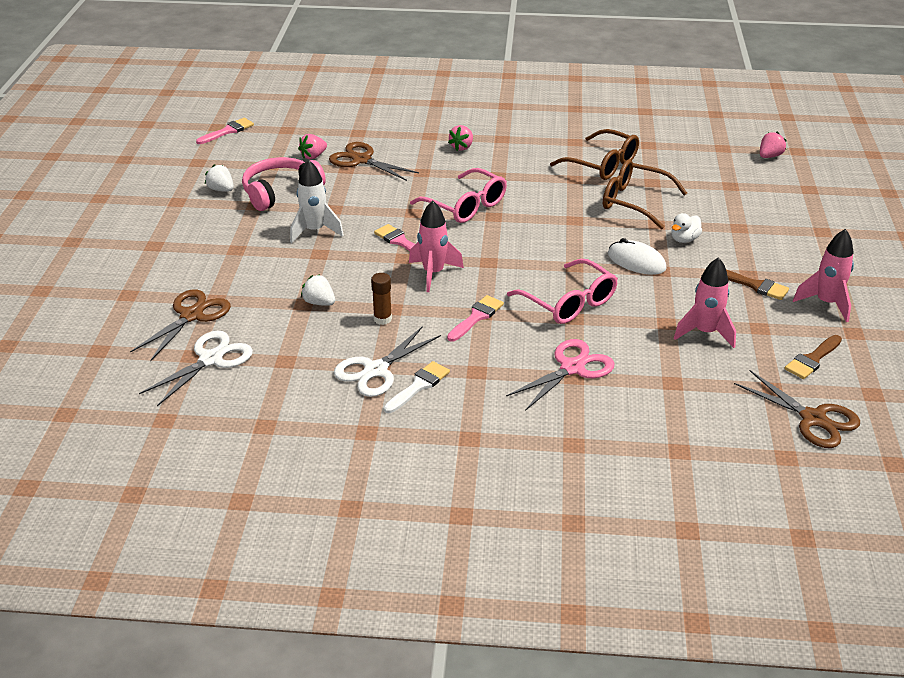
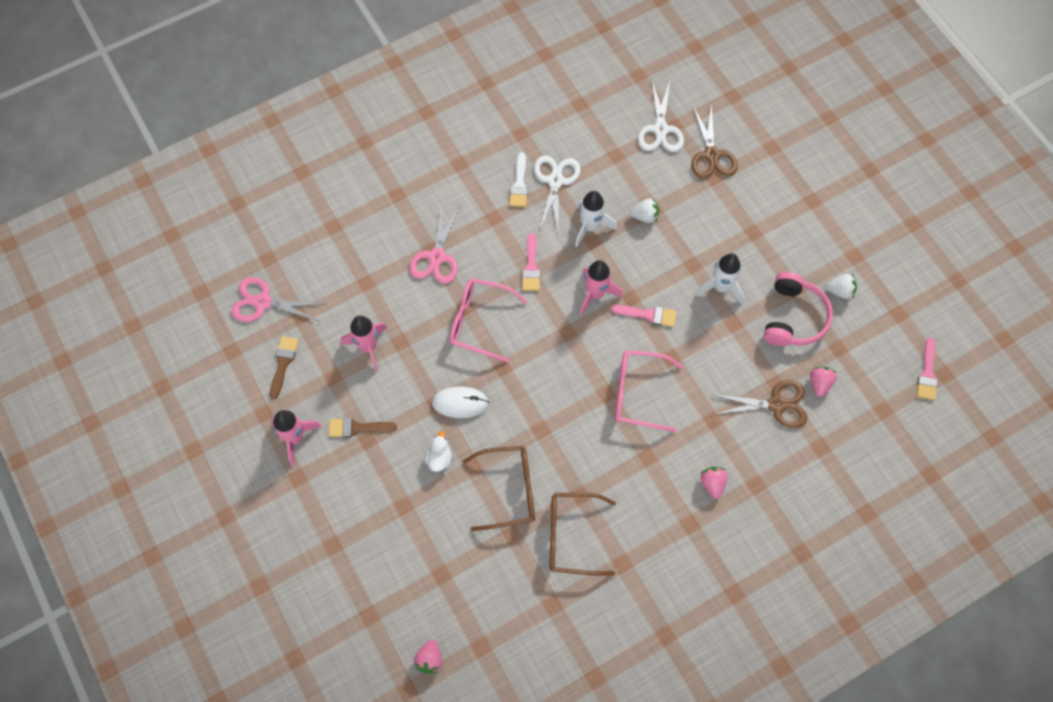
camera: 145 degrees right, 30 degrees up
(382, 319) = (590, 227): brown glue stick -> white rocket
(813, 419) = (263, 302): brown scissors -> pink scissors

